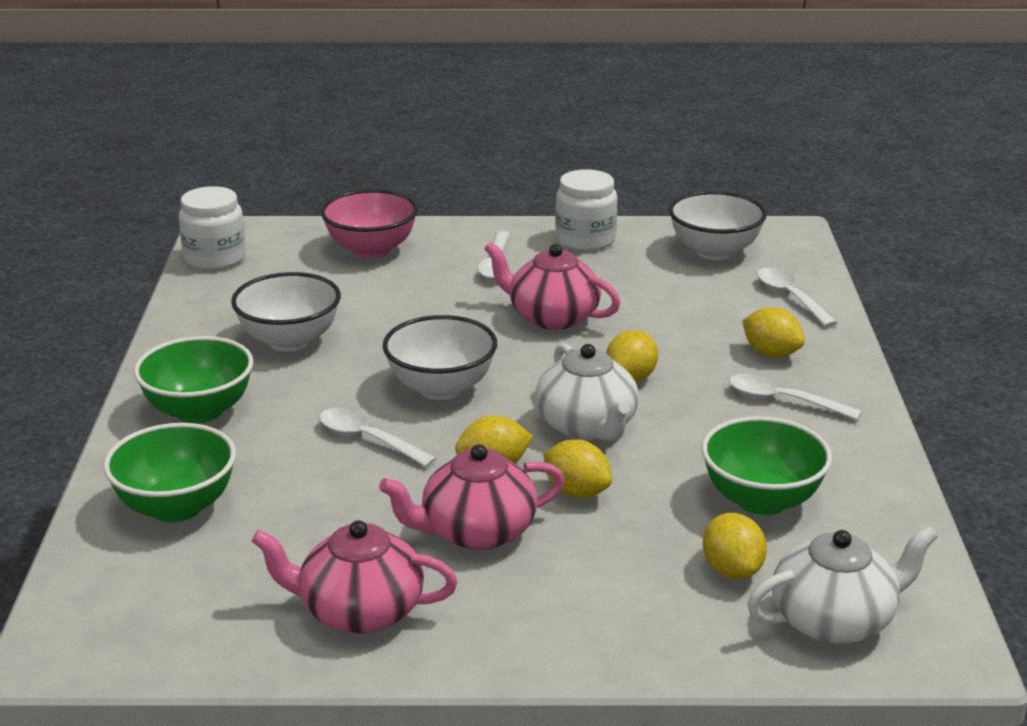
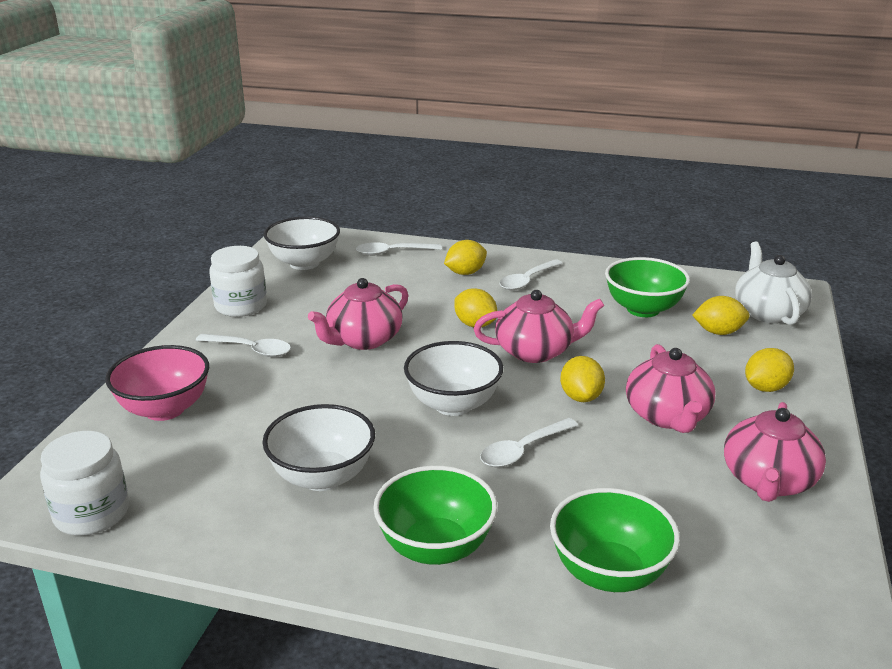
camera: 75 degrees left, 0 degrees up
(576, 492) = (622, 369): yellow lemon -> yellow lemon (765, 388)
(587, 426) = (535, 351): white teapot -> pink teapot

